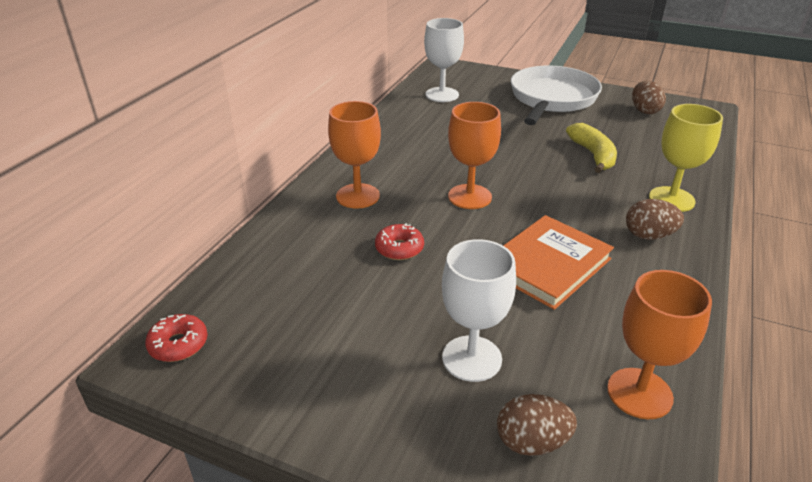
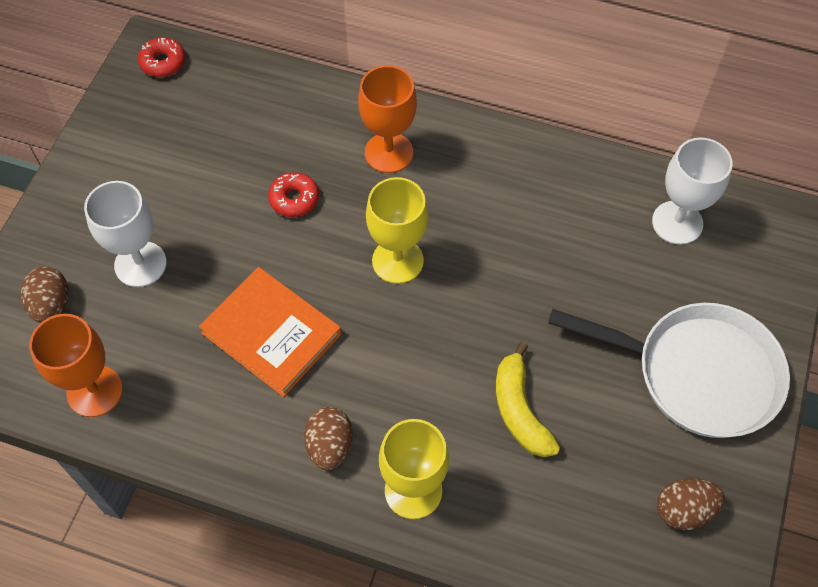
camera: 85 degrees right, 25 degrees up
(469, 197) = (397, 261): orange goblet -> yellow goblet
(593, 155) = (520, 410): yellow banana -> yellow banana turned 90 degrees clockwise

